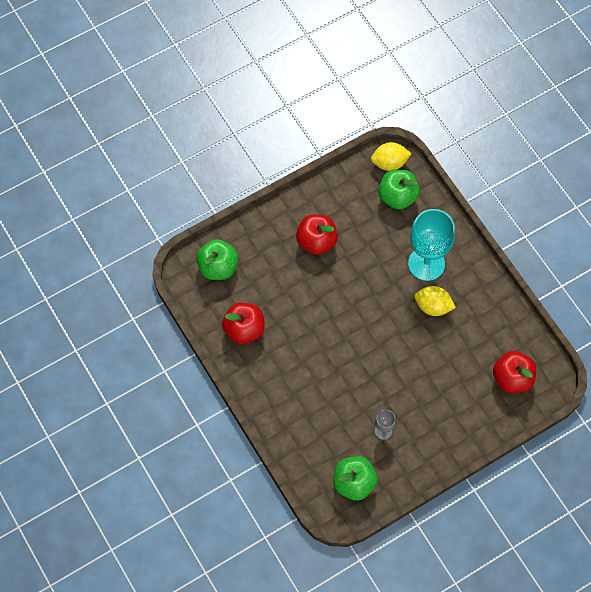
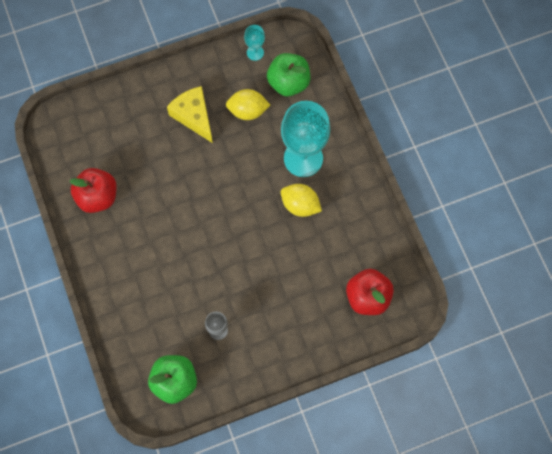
camera: 10 degrees right, 5 degrees up
(218, 267) = (86, 127): green apple -> none
(316, 241) = (194, 116): red apple -> yellow cheese
(360, 174) = (255, 52): none -> turquoise goblet
(389, 163) = (288, 46): yellow lemon -> yellow lemon (247, 111)

